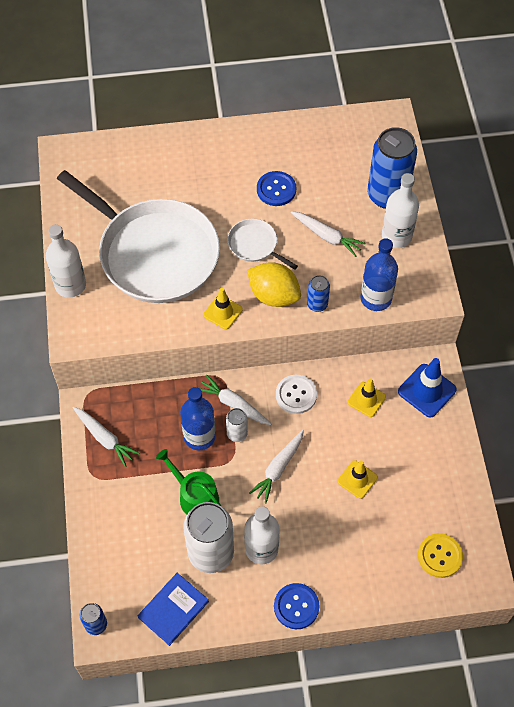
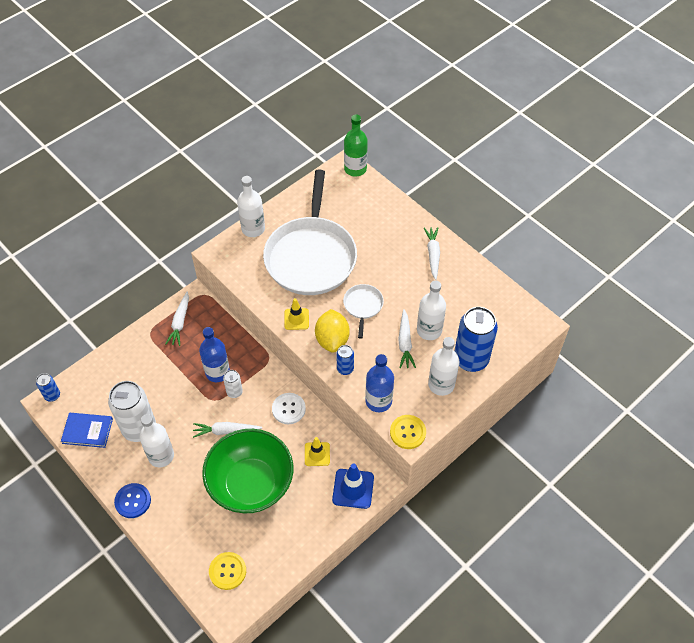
camera: 55 degrees right, 5 degrees down
(74, 147) = (355, 169): none -> green bottle
(195, 496) = (173, 395): green watering can -> none
(234, 404) = (255, 377): white carrot -> white carrot (433, 255)
(276, 189) = (417, 292): blue button -> none
(328, 207) = (429, 330): none -> white bottle
(357, 479) = (251, 484): yellow traffic cone -> green bowl
(428, 295) = (408, 432): none -> yellow button

